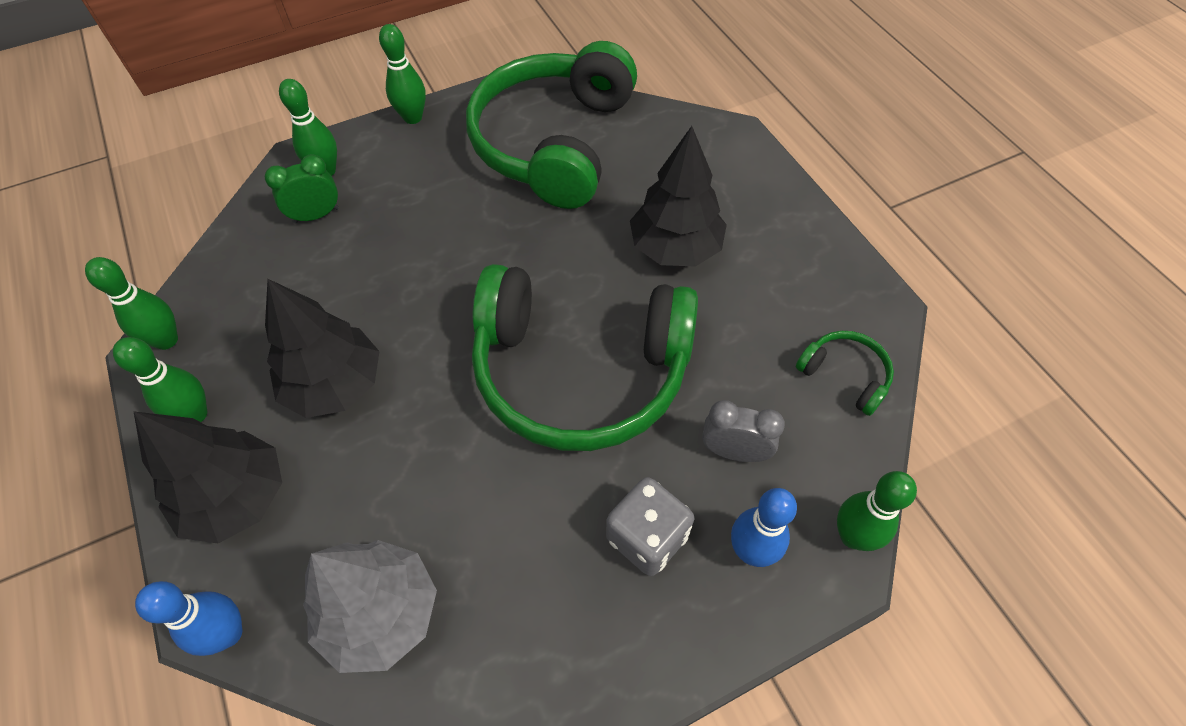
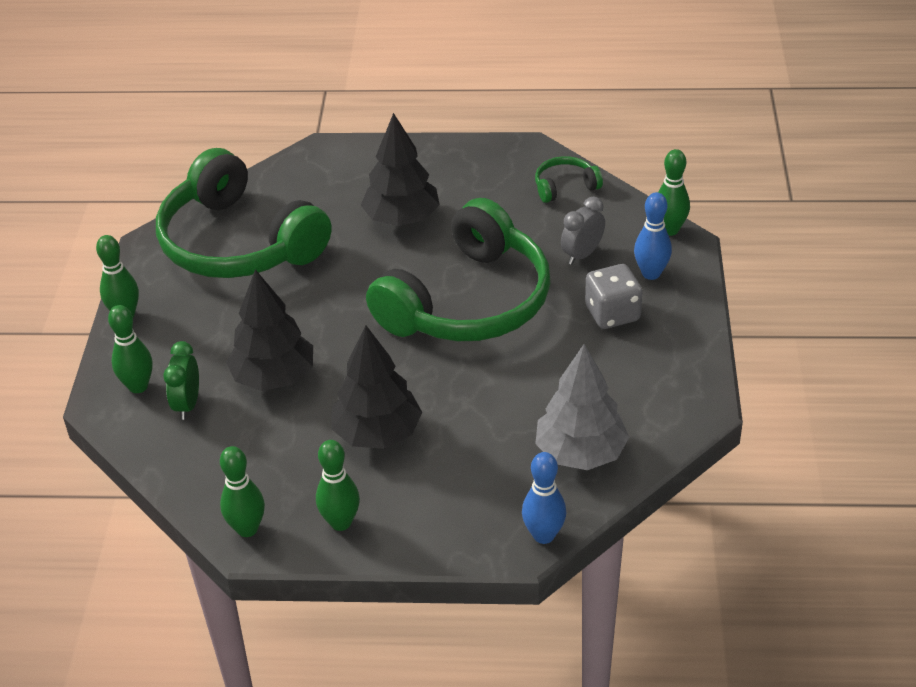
camera: 60 degrees left, 15 degrees down
(236, 498) = (437, 511): black tree -> black tree (274, 377)

